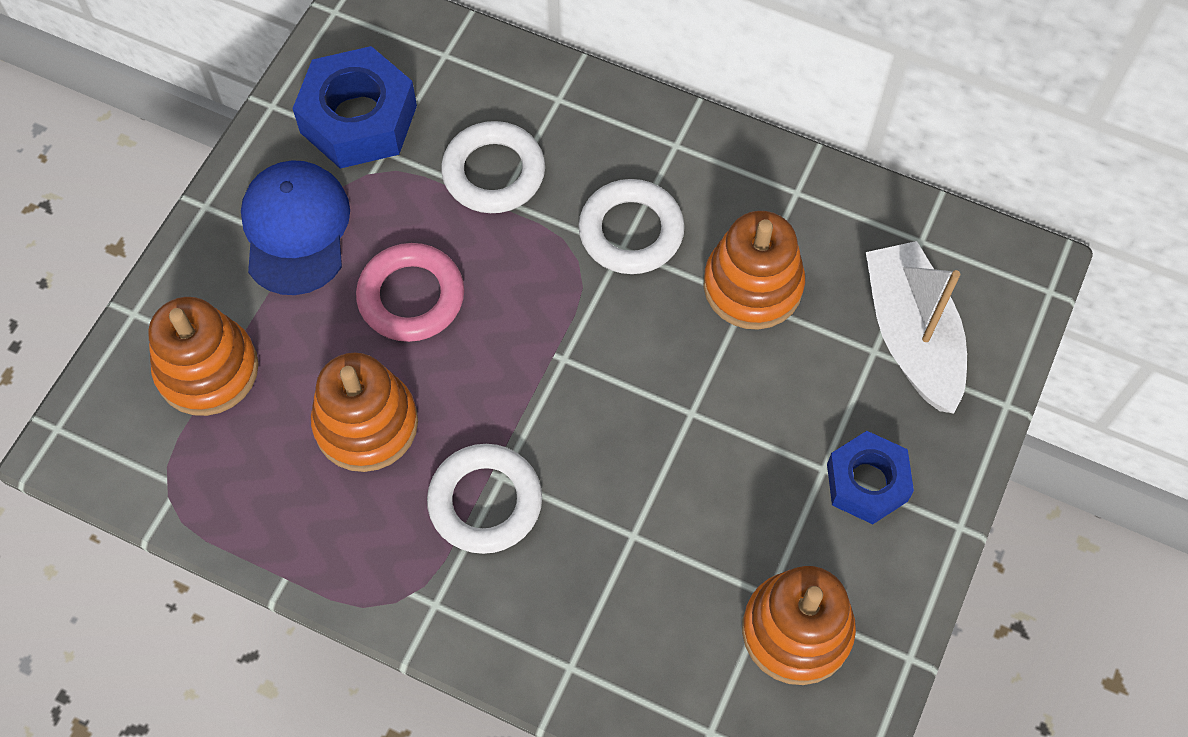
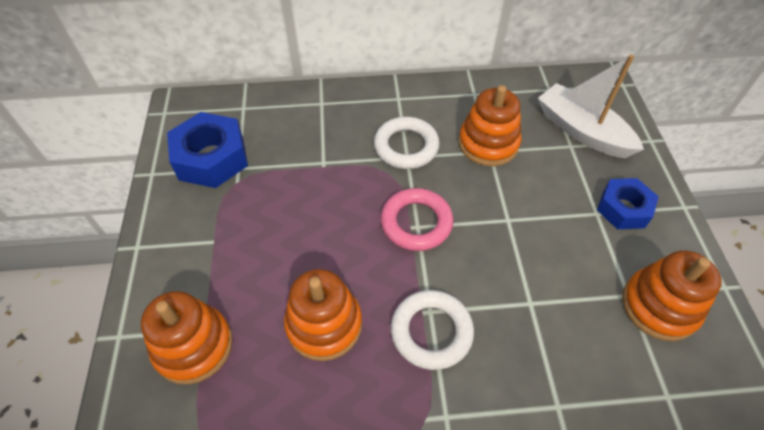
camera: 30 degrees left, 10 degrees down
(295, 229) = (206, 233): blue cap -> none
(411, 297) = (304, 236): pink ring -> pink ring (416, 223)
(493, 172) = (310, 151): white ring -> none

